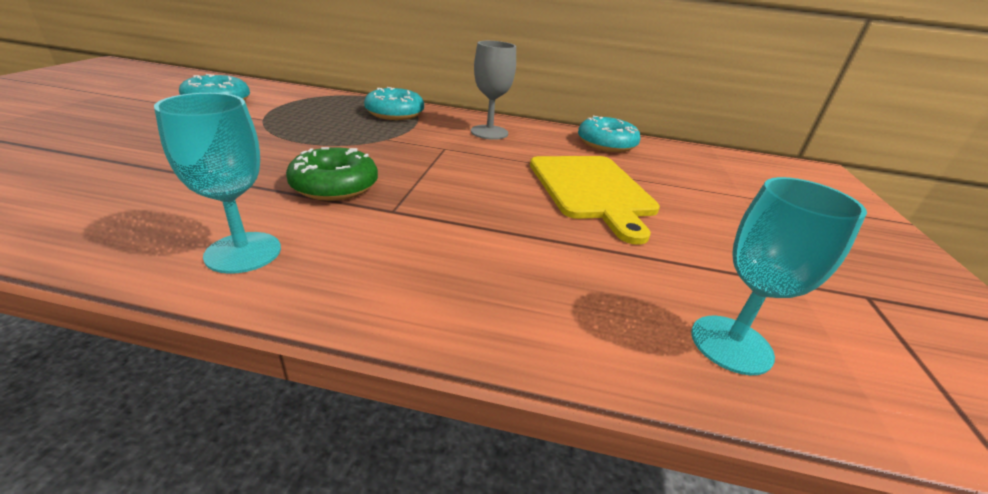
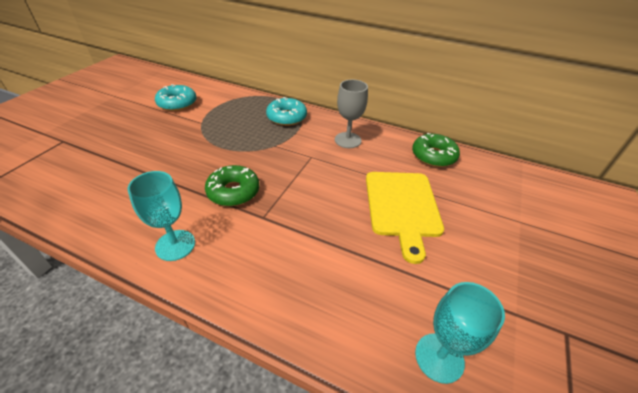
camera: 15 degrees right, 10 degrees up
(606, 144) = (433, 156): turquoise donut -> green donut

